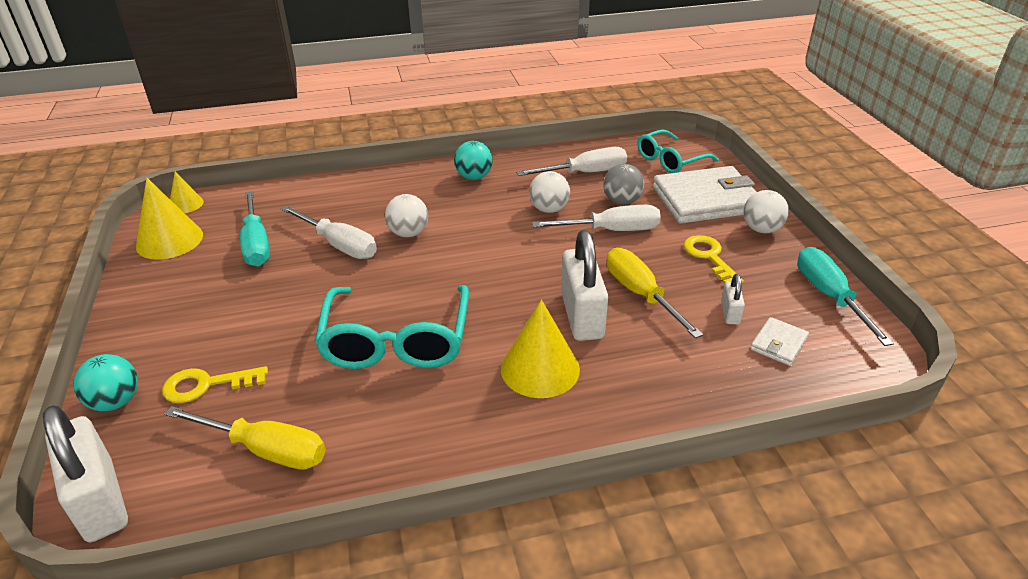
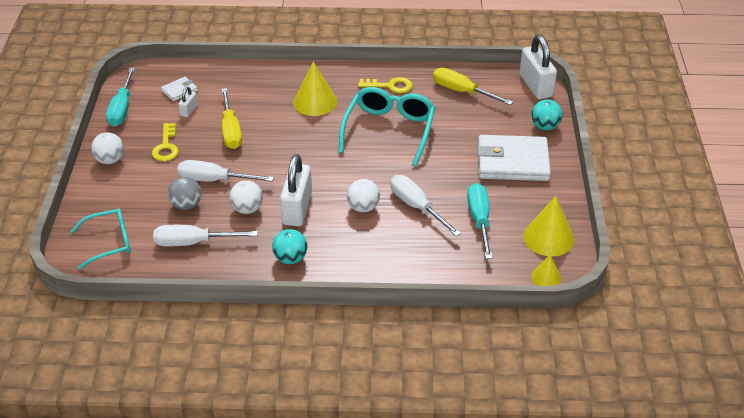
camera: 165 degrees left, 5 degrees up
(206, 385) = (497, 126): yellow key -> yellow key (390, 86)
(582, 316) = (275, 125): white padlock -> white padlock (297, 209)
(705, 200) = (122, 193): white wallet -> white wallet (512, 162)

